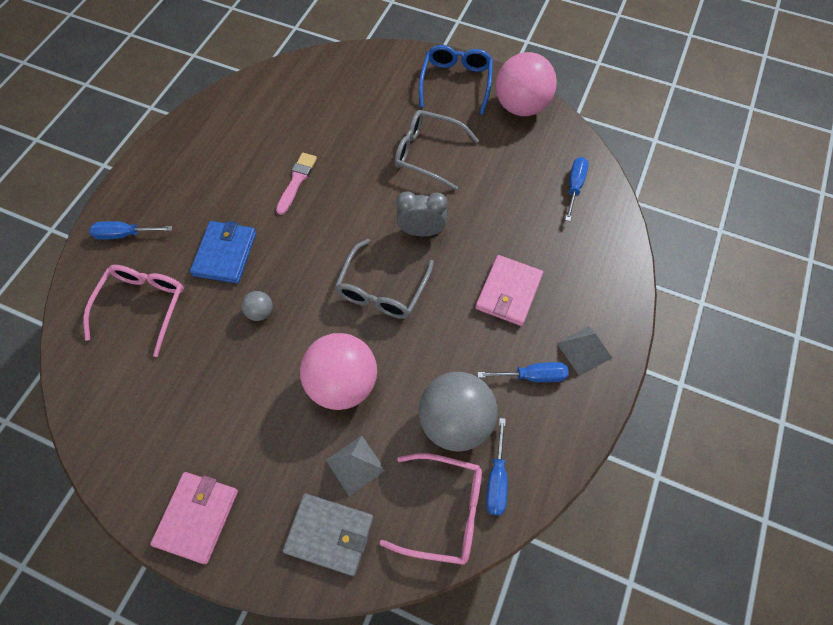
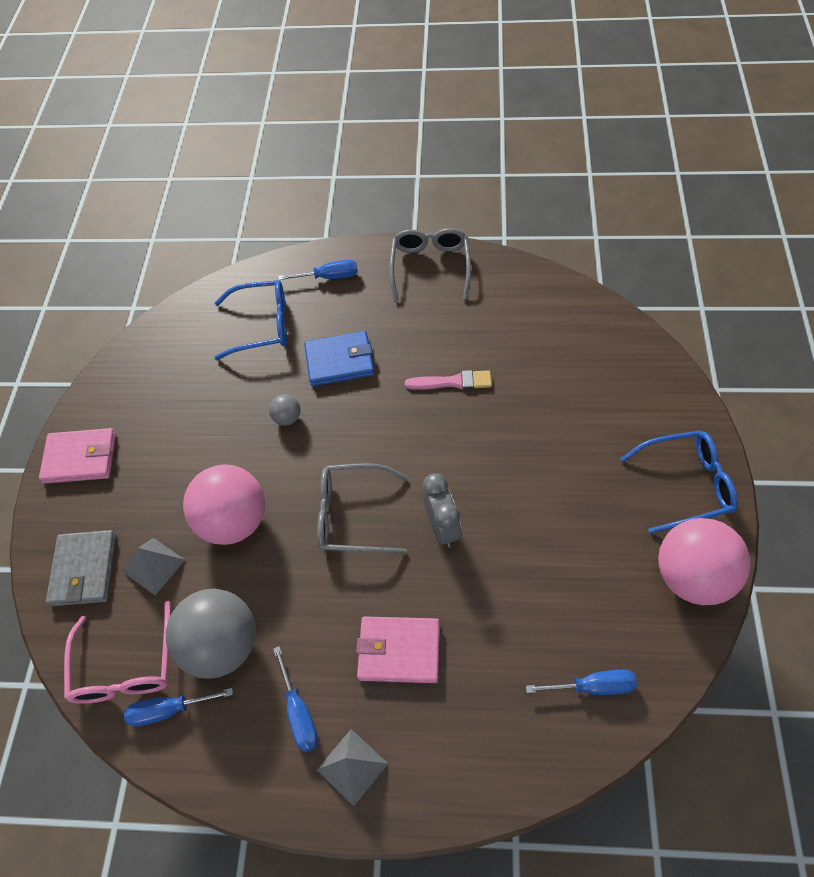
camera: 75 degrees right, 5 degrees down
(124, 234) = (329, 277): blue screwdriver -> blue screwdriver turned 105 degrees clockwise
(142, 307) = (261, 326): pink glasses -> blue glasses
(428, 154) = (555, 494): grey glasses -> grey glasses (430, 267)

